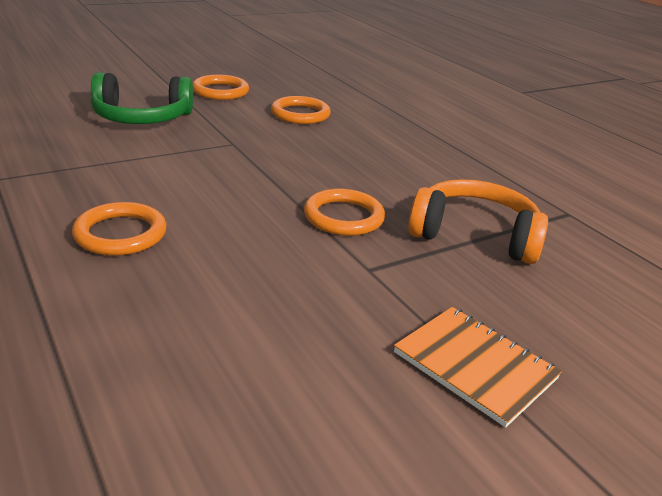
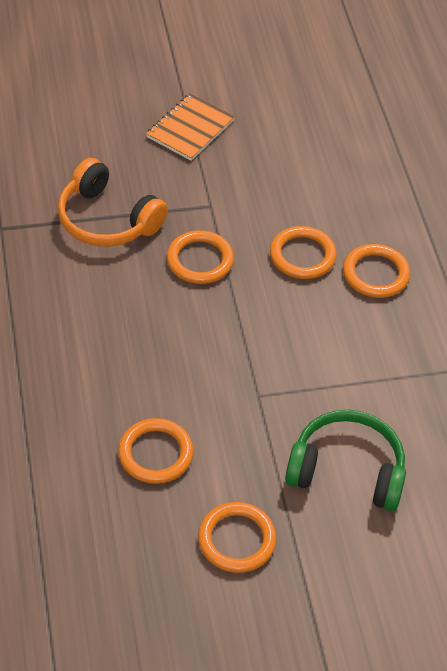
camera: 160 degrees left, 20 degrees up
(222, 237) = (302, 256): none -> orange ring
(474, 366) = (190, 129): orange notebook -> orange notebook turned 60 degrees clockwise

